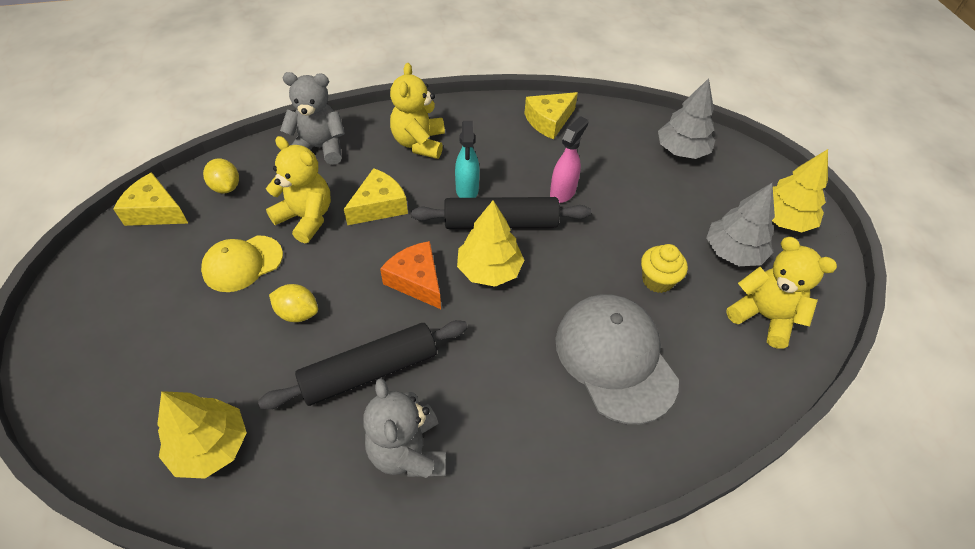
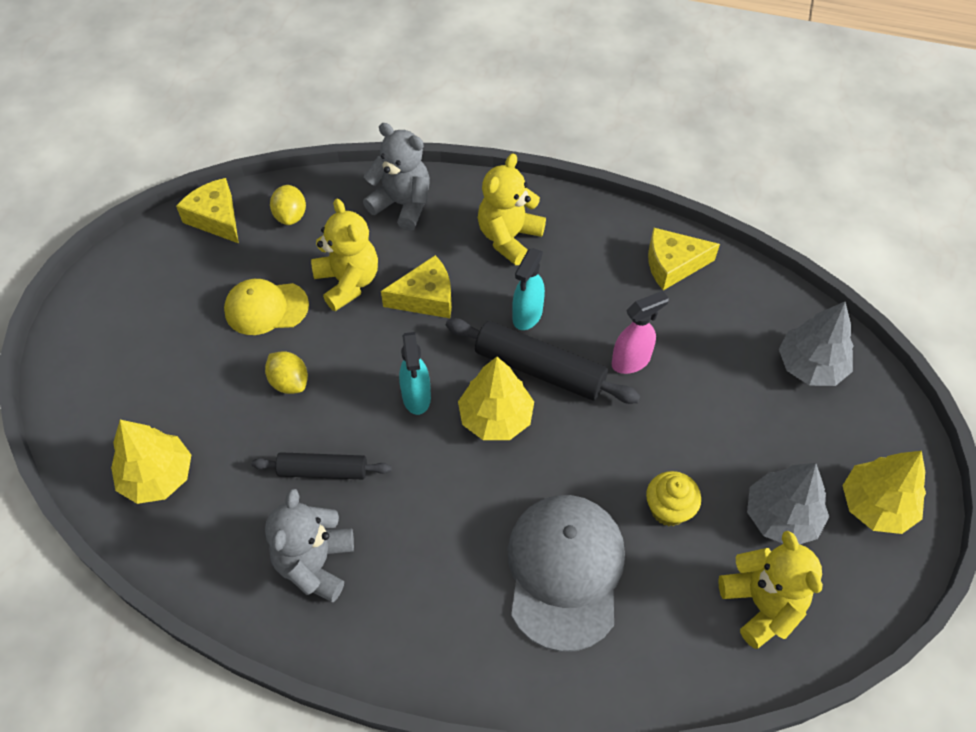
camera: 30 degrees right, 5 degrees up
(370, 371) = (323, 470): black rolling pin -> black rolling pin, size x0.63
(416, 281) = (416, 397): orange cheese -> turquoise spray bottle

